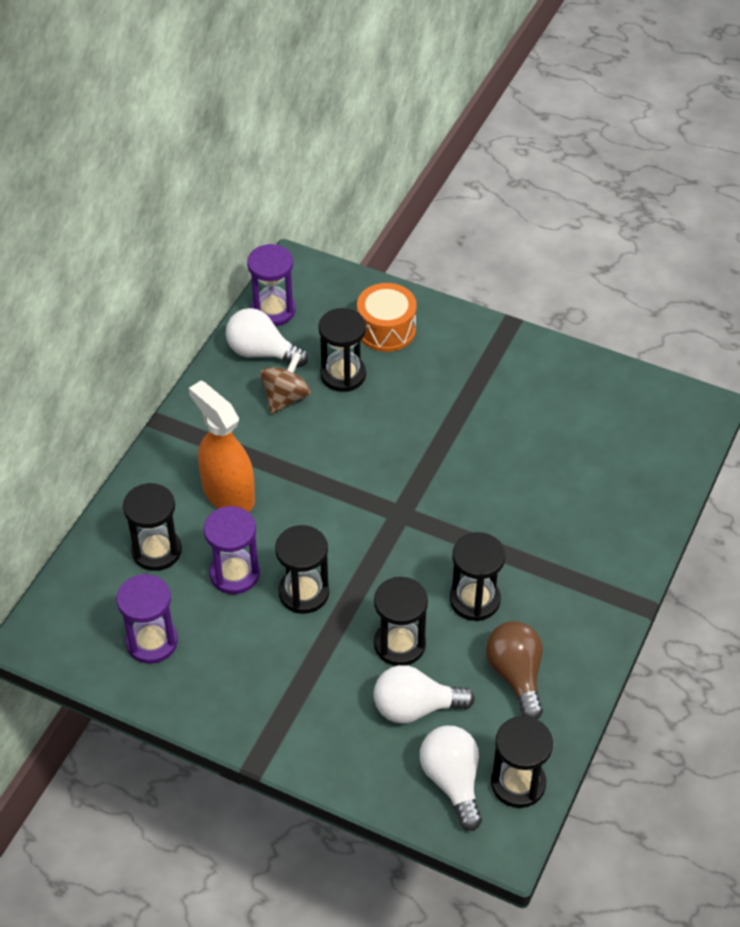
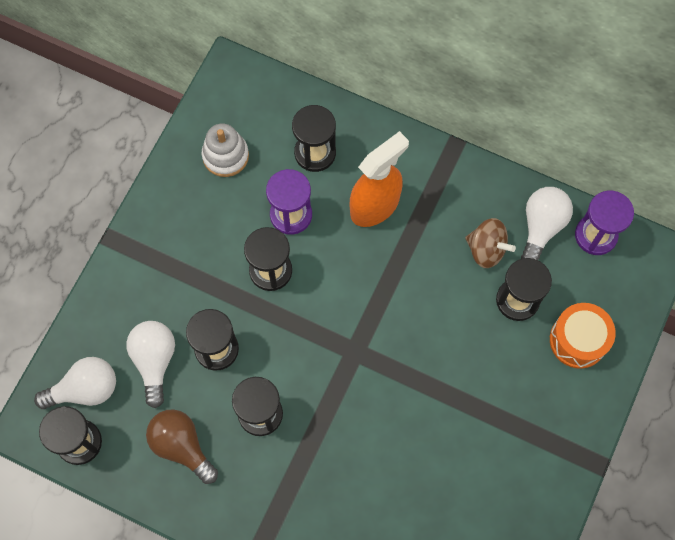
camera: 90 degrees right, 20 degrees up
(152, 642) = (225, 156): purple hourglass -> white stacking toy
(516, 675) = (182, 446): brown light bulb -> brown light bulb turned 120 degrees counterclockwise

